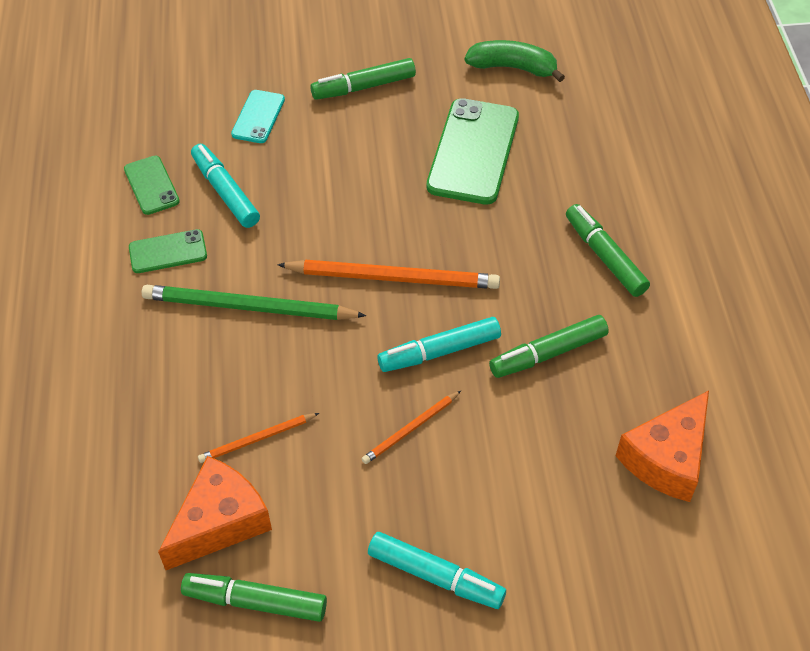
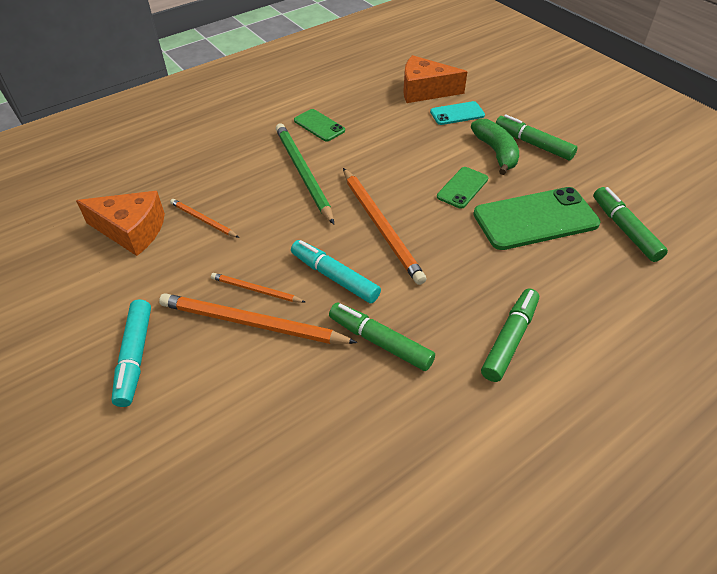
camera: 60 degrees right, 5 degrees down
(151, 185) = (363, 99): green phone -> green phone (462, 188)
(225, 192) = (384, 127): turquoise marker -> none
(255, 601) = (78, 271): green marker -> green marker (625, 229)
(456, 450) = (252, 323): none -> orange pencil
(513, 67) = (642, 206): green banana -> green banana (496, 152)
(666, 458) = (328, 473): orange cheese -> orange cheese (425, 90)

